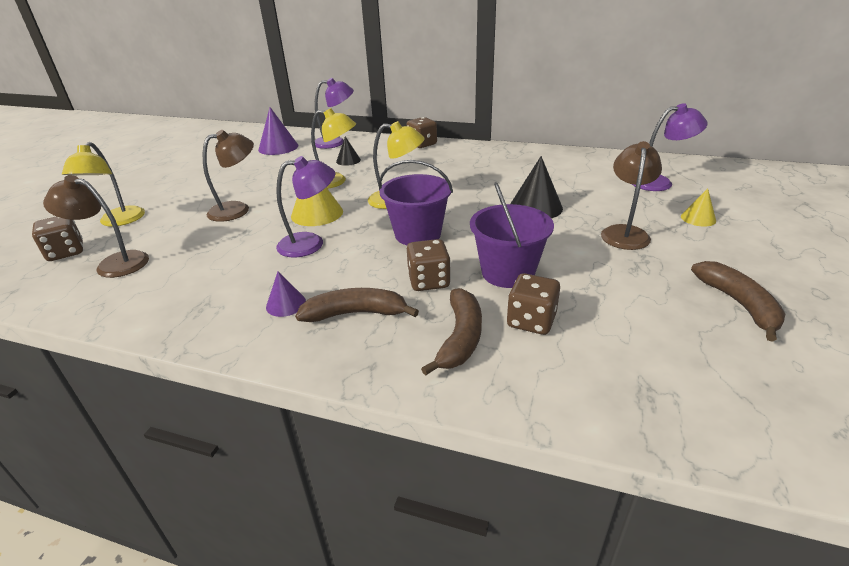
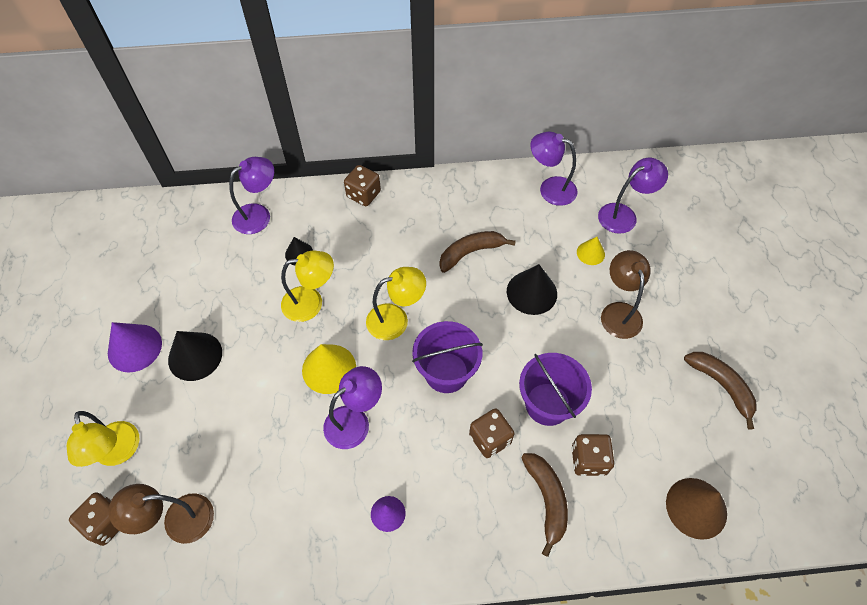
camera: 25 degrees left, 25 degrees up
(224, 190) = (195, 356): none -> black cone
(237, 209) = (238, 388): brown lamp -> none
(278, 147) = (194, 245): purple cone -> purple cone (134, 348)
(356, 313) = (453, 503): brown banana -> brown banana (470, 252)
(589, 161) = (550, 188): none -> purple lamp
(662, 397) = (696, 508): none -> brown cone
(698, 218) = (669, 270): yellow cone -> yellow cone (590, 253)

